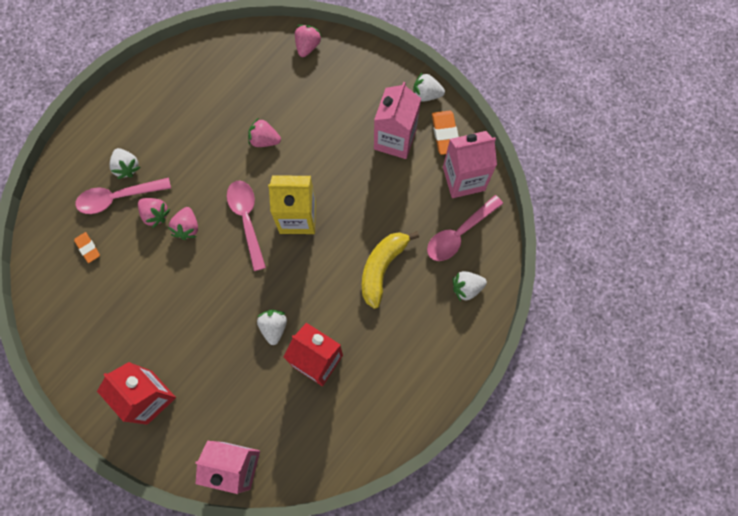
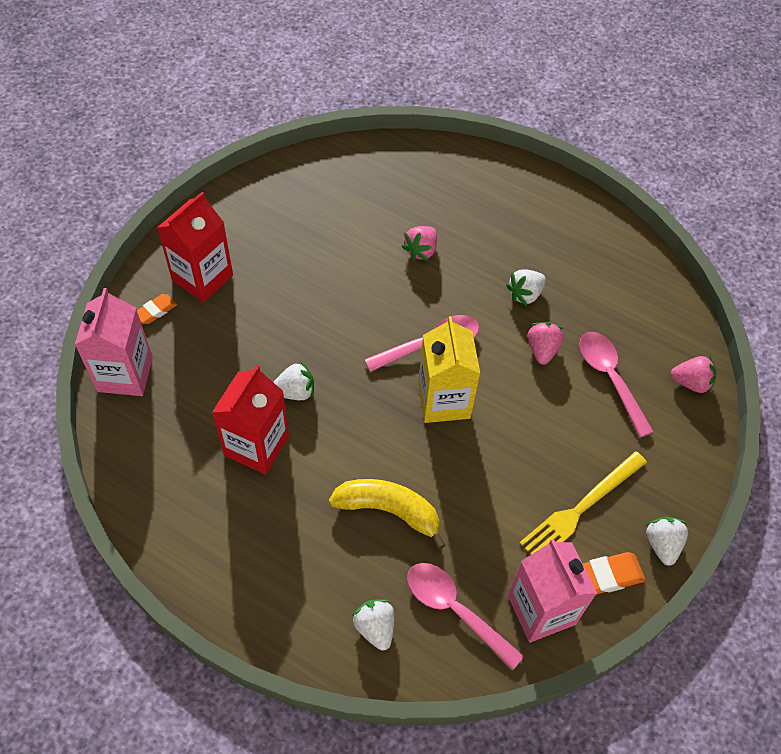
camera: 80 degrees right, 15 degrees down
(88, 248) = (370, 195): orange eraser -> orange eraser (156, 311)
(118, 197) = (435, 212): pink spoon -> pink spoon (610, 378)
(127, 167) = (474, 214): white strawberry -> white strawberry (525, 294)
(187, 227) = (410, 284): pink strawberry -> none
(395, 139) = (581, 508): pink carton -> yellow fork

